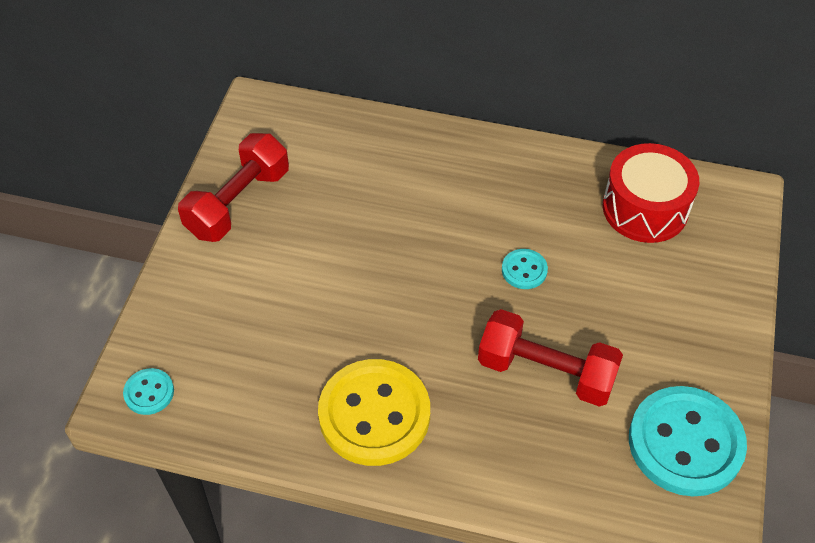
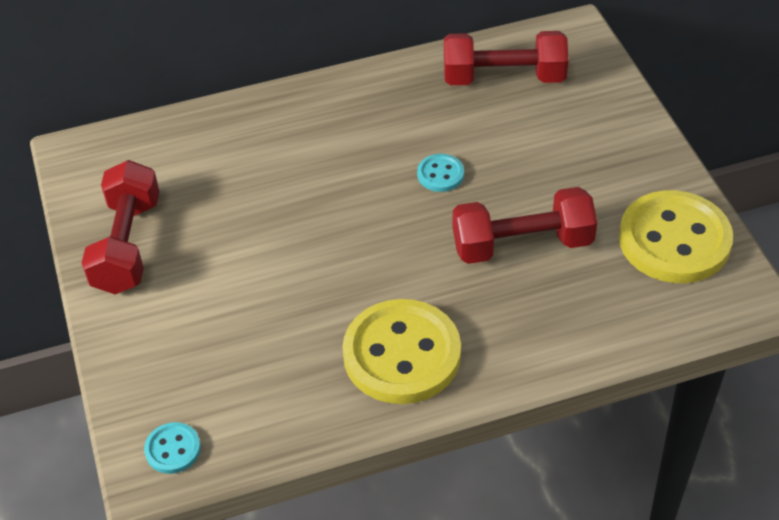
camera: 30 degrees left, 5 degrees down
(645, 208) = (504, 78): red drum -> red dumbbell
(685, 443) = (674, 240): turquoise button -> yellow button

